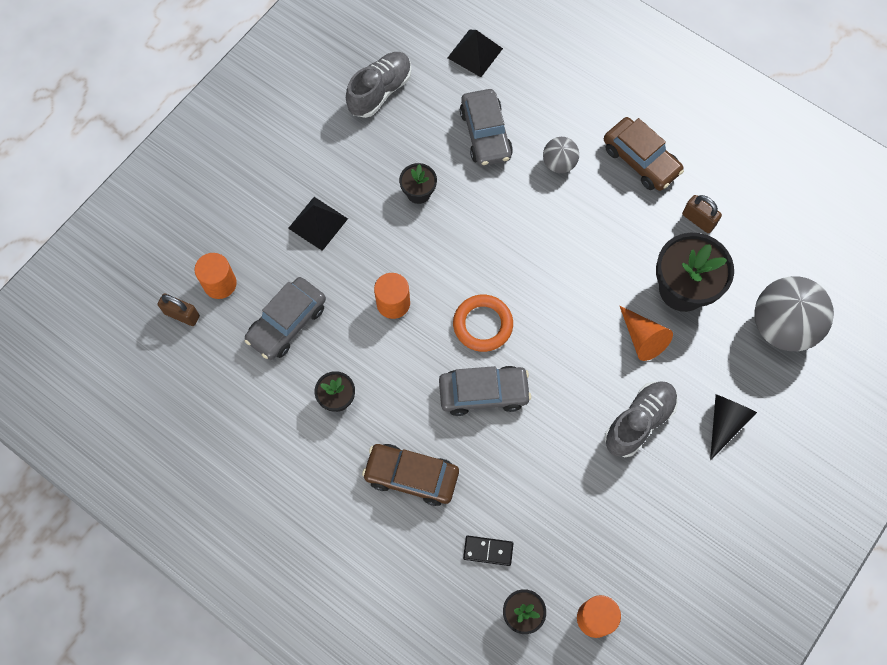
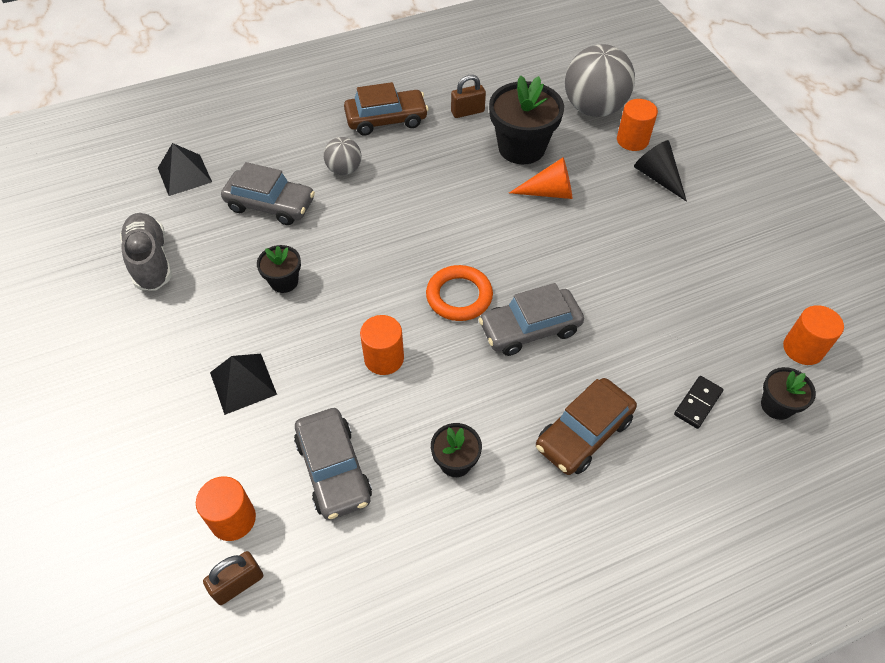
camera: 60 degrees left, 15 degrees down
(483, 393) = (530, 329): grey car -> grey car turned 135 degrees counterclockwise
(639, 422) = (626, 230): grey shoe -> none
(761, 380) = (632, 140): none -> orange cylinder

